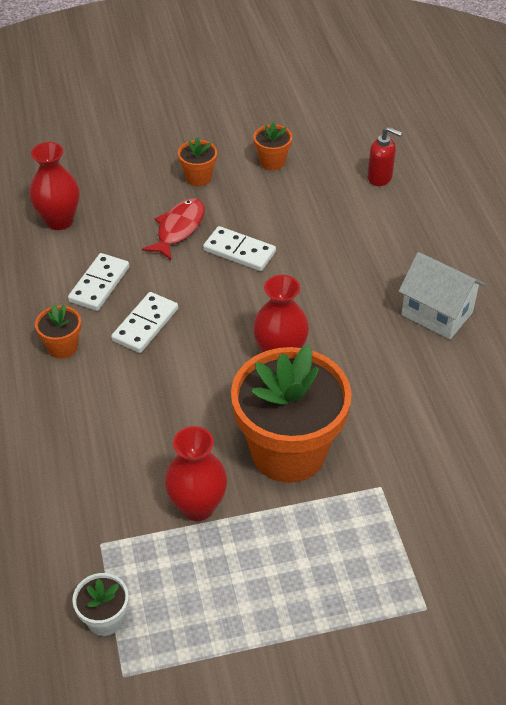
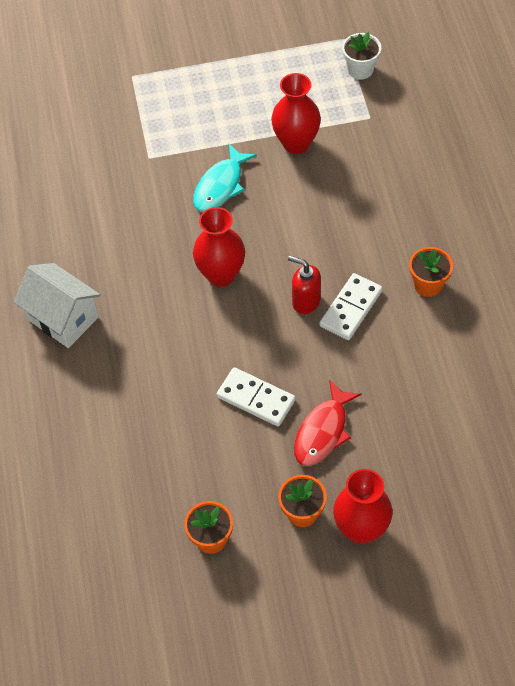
camera: 175 degrees left, 10 degrees up
(59, 221) = (460, 445): red vase -> red vase (361, 529)
(99, 284) = (402, 357): white domino -> none
(288, 451) = (220, 186): orange flower pot -> turquoise fish
(380, 177) = (83, 509): red soap dispenser -> red soap dispenser (305, 301)

